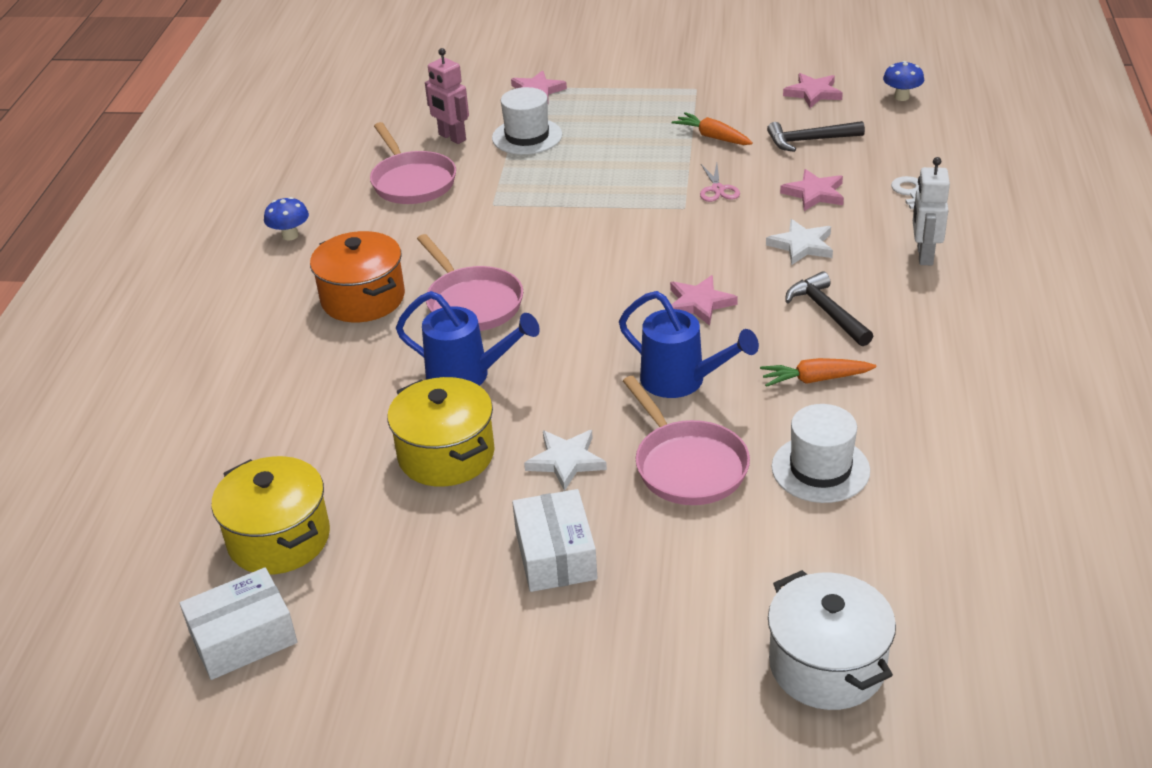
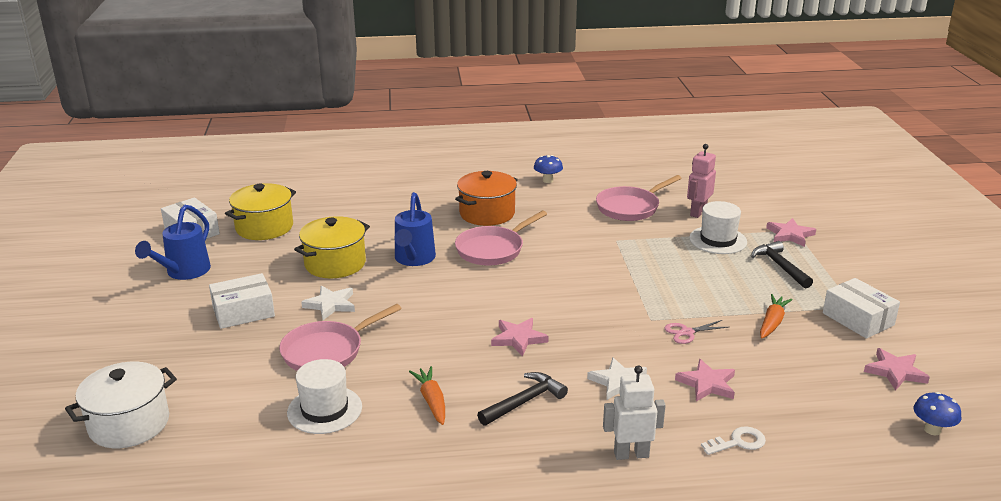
camera: 75 degrees right, 10 degrees down
(681, 381) = (420, 340): blue watering can -> blue watering can (184, 272)
(720, 91) = (858, 319): none -> white box
(809, 140) = (801, 375): black hammer -> black hammer (780, 266)

